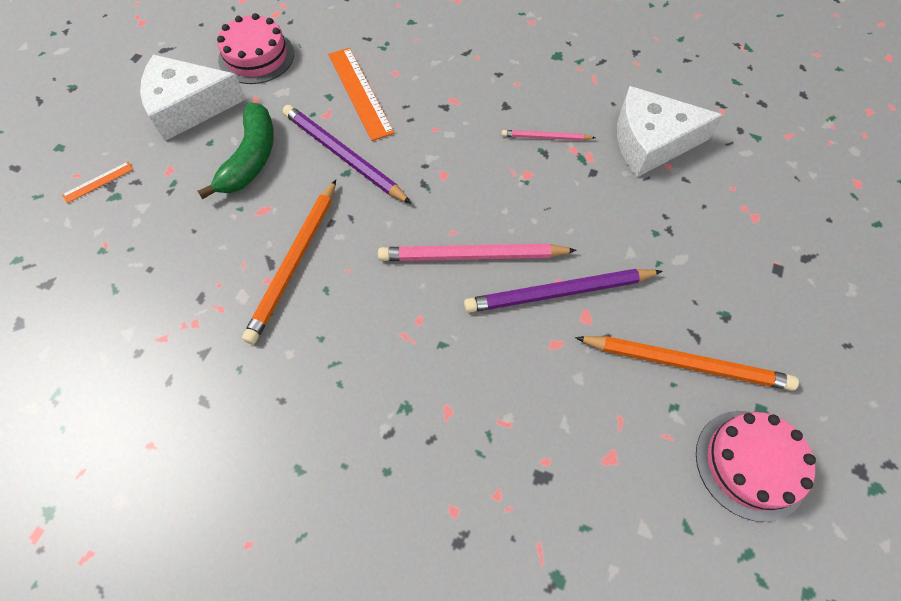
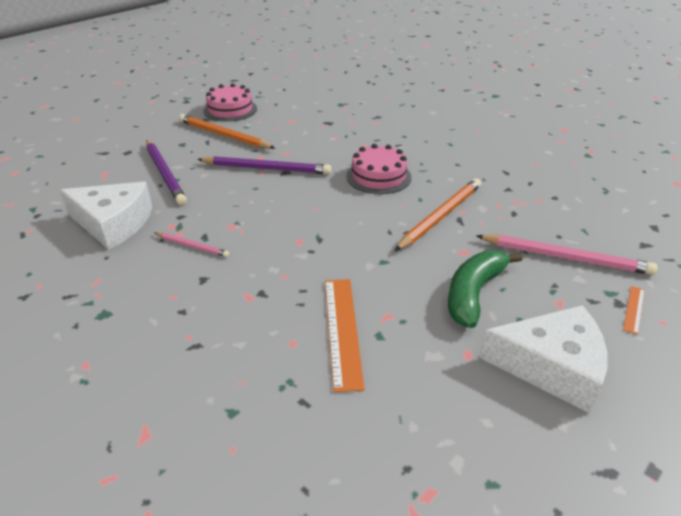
camera: 160 degrees left, 25 degrees down
(98, 182) = (634, 309): orange ruler -> orange ruler turned 45 degrees counterclockwise
(256, 56) = (463, 416): pink cake -> pink cake (378, 176)
(343, 156) = (382, 274): purple pencil -> purple pencil (165, 173)
(472, 256) = (309, 193): pink pencil -> pink pencil (565, 257)

